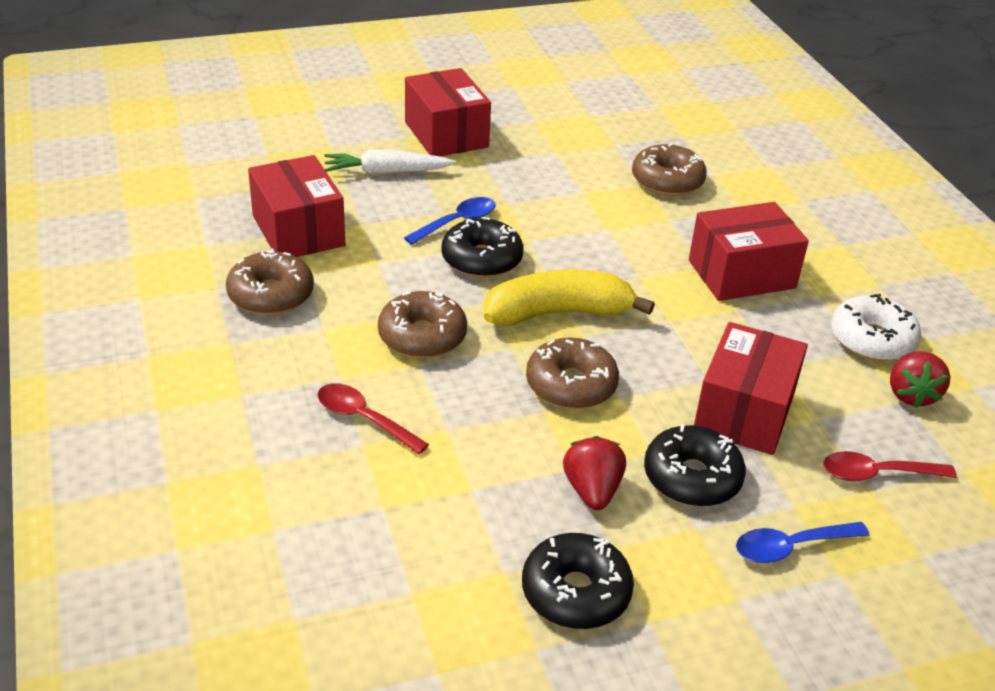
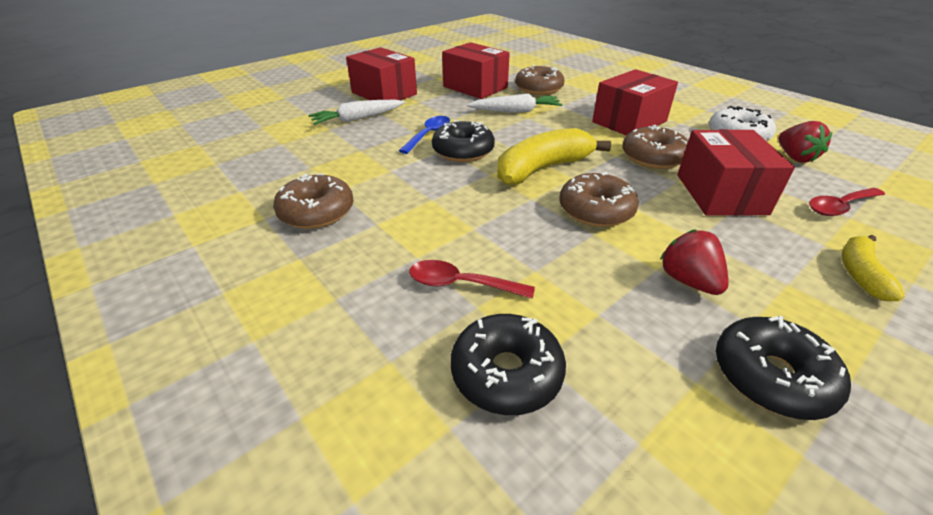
camera: 20 degrees left, 0 degrees up
(298, 231) = (314, 165): red box -> red box (475, 87)
(422, 336) = (460, 208): brown donut -> brown donut (653, 157)
(599, 213) = (515, 111): none -> white carrot
(692, 478) = (741, 247): black donut -> black donut (506, 373)
(791, 547) = (860, 274): blue spoon -> yellow banana

